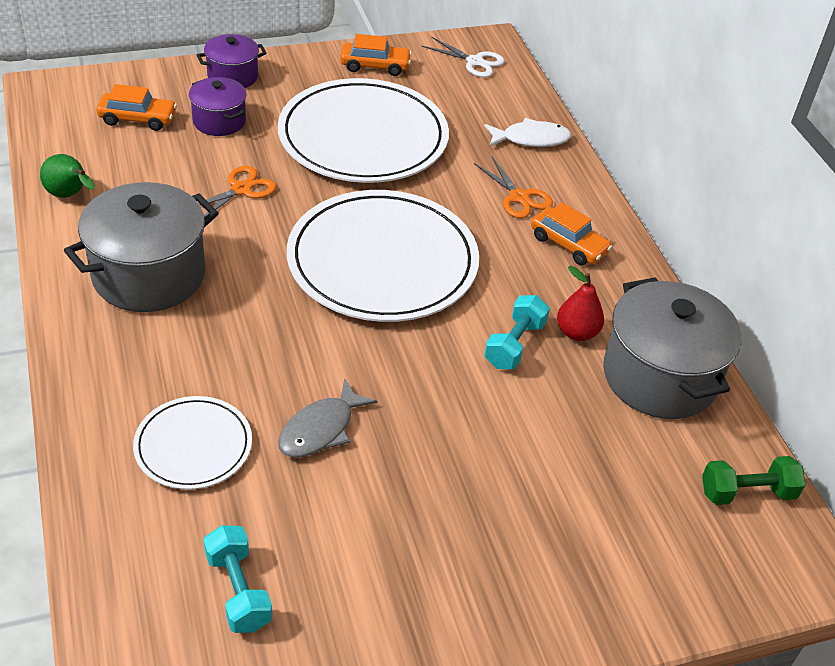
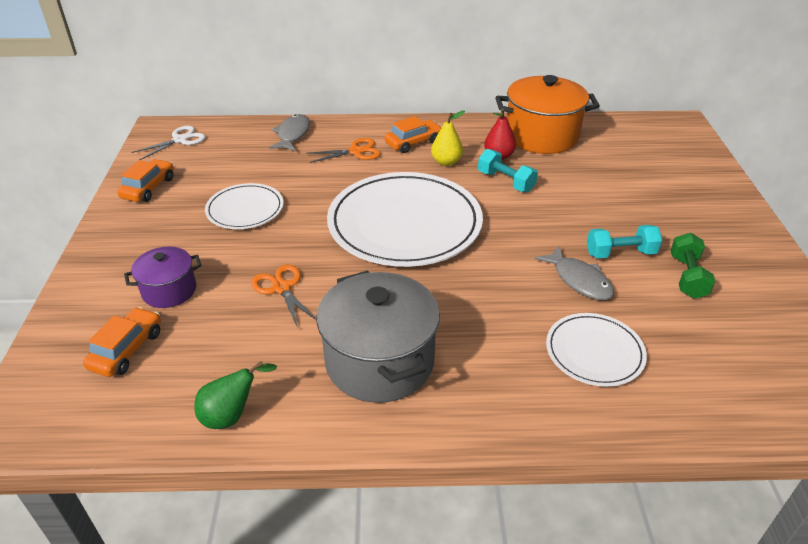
camera: 70 degrees left, 5 degrees down
(233, 76) = (101, 273): purple pot -> none
(238, 590) = (734, 342): turquoise dumbbell -> turquoise dumbbell (620, 253)
(363, 137) = (245, 209): white plate -> white plate, size x0.51
(531, 139) = (292, 134): white fish -> grey fish
(535, 281) = (446, 162): none -> yellow pear
(659, 376) = (541, 136): grey pot -> orange pot
(747, 492) = (632, 130): green dumbbell -> green dumbbell (687, 277)

